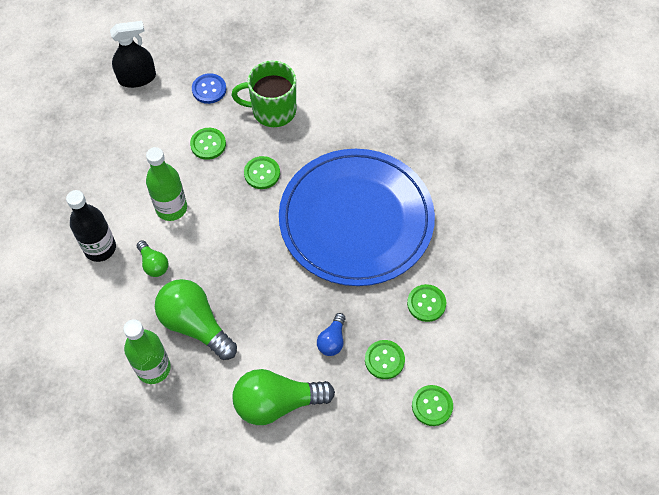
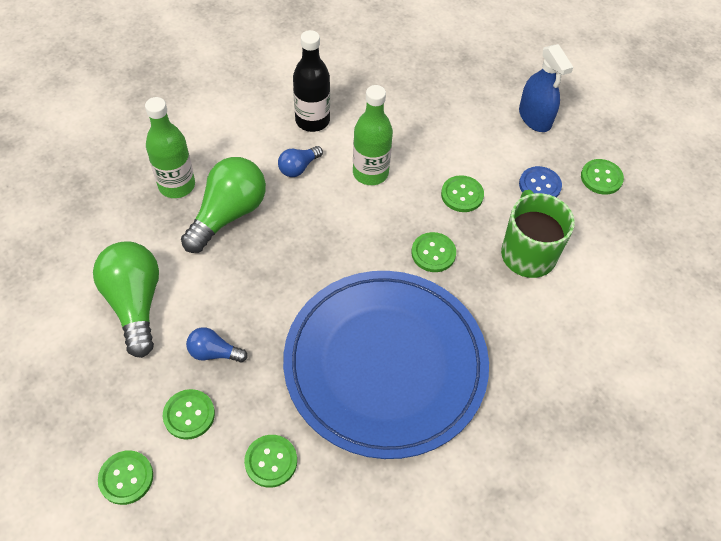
camera: 80 degrees right, 5 degrees down
(137, 78) = (535, 117): black spray bottle -> blue spray bottle
(153, 264) = (298, 168): green light bulb -> blue light bulb
(209, 47) = (601, 178): none -> green button

